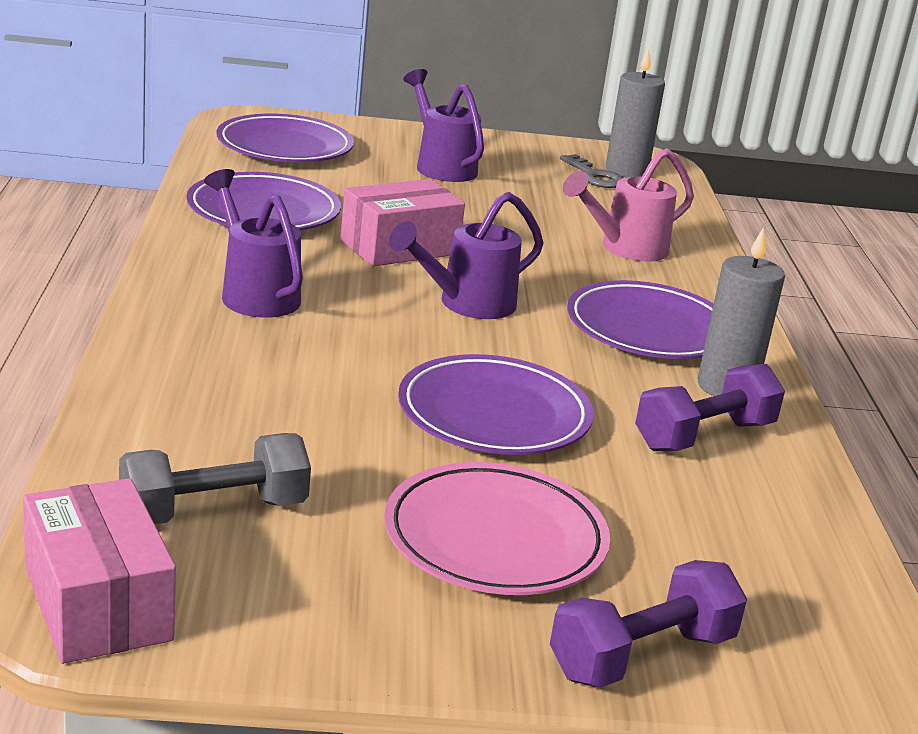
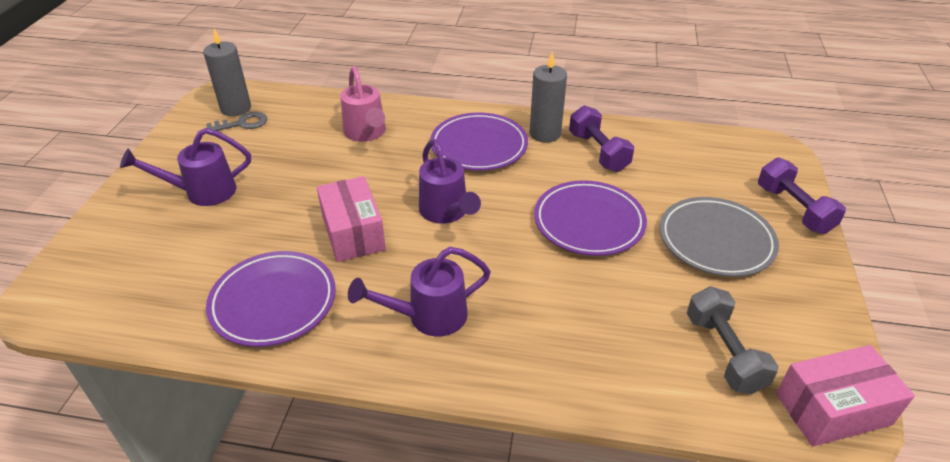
camera: 75 degrees left, 15 degrees up
(285, 147) = (128, 278): purple plate -> none
(495, 538) = (716, 241): pink plate -> grey plate

